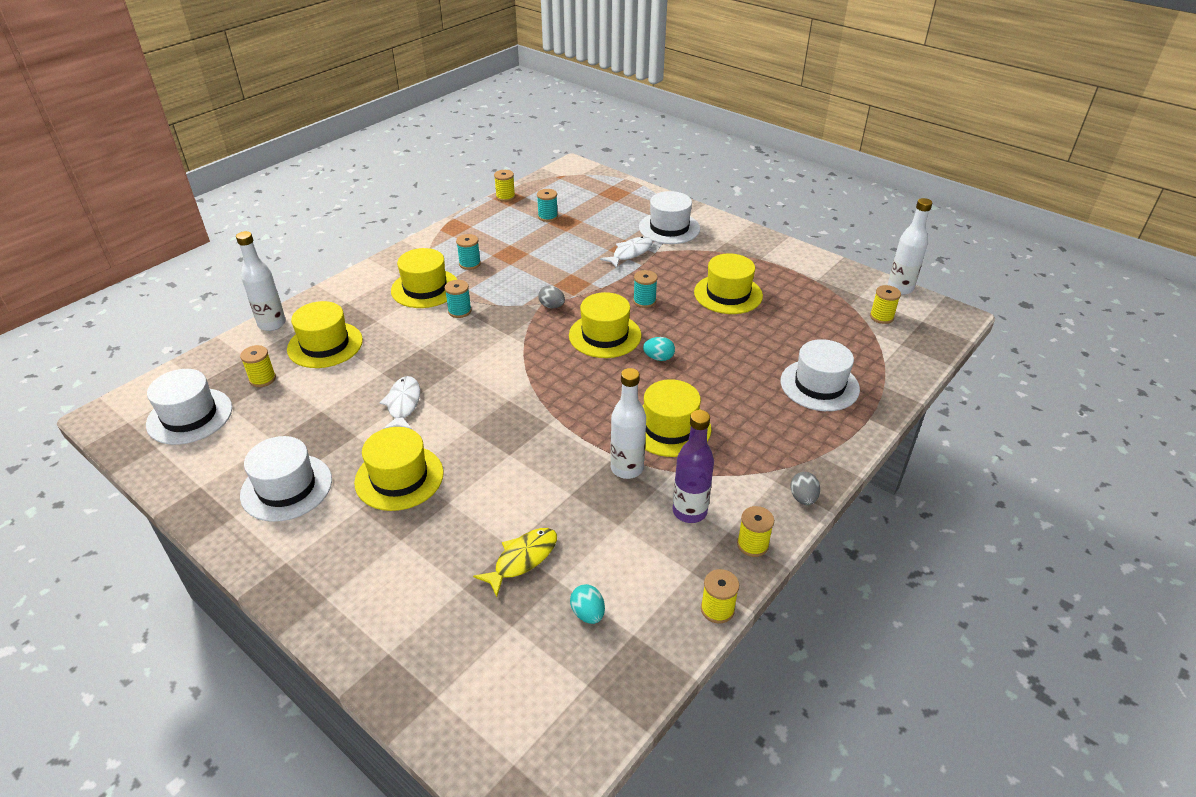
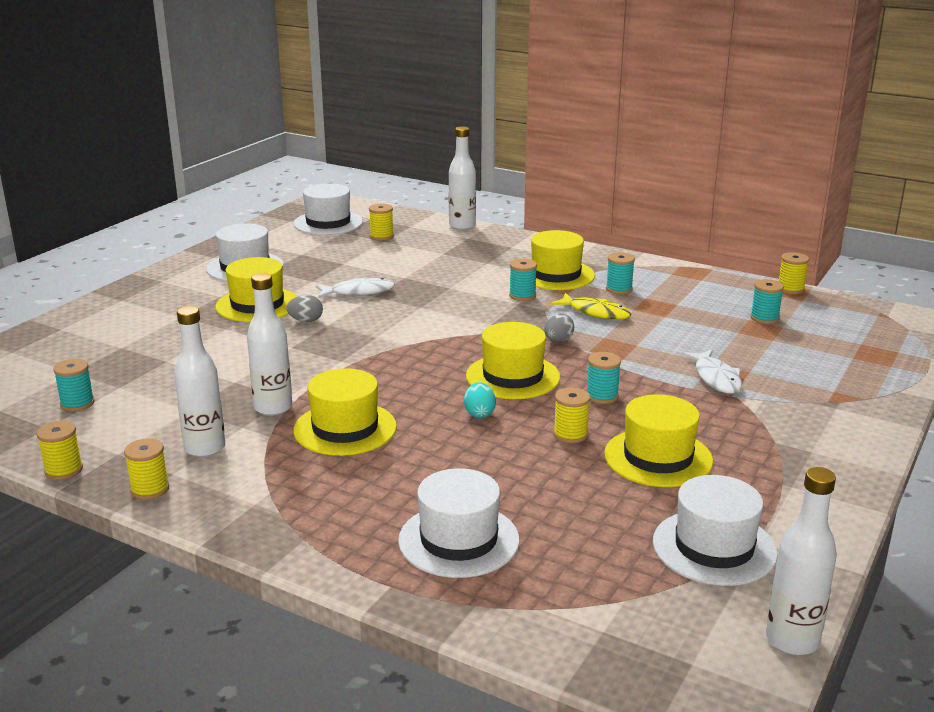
camera: 80 degrees right, 15 degrees down
(325, 345) = (439, 249): yellow hat -> none
(522, 559) = (149, 368): yellow fish -> yellow fish (595, 312)
(588, 613) = (77, 403): turquoise egg -> turquoise spool
(630, 253) = (716, 378): white fish -> white fish turned 45 degrees clockwise
(669, 228) = (811, 402): white hat -> white hat (714, 547)
(689, 511) = (205, 448): purple bottle -> white bottle
(803, 498) = (223, 524): grey egg -> grey egg (306, 321)
(881, 317) = (678, 611): yellow spool -> yellow spool (570, 434)

